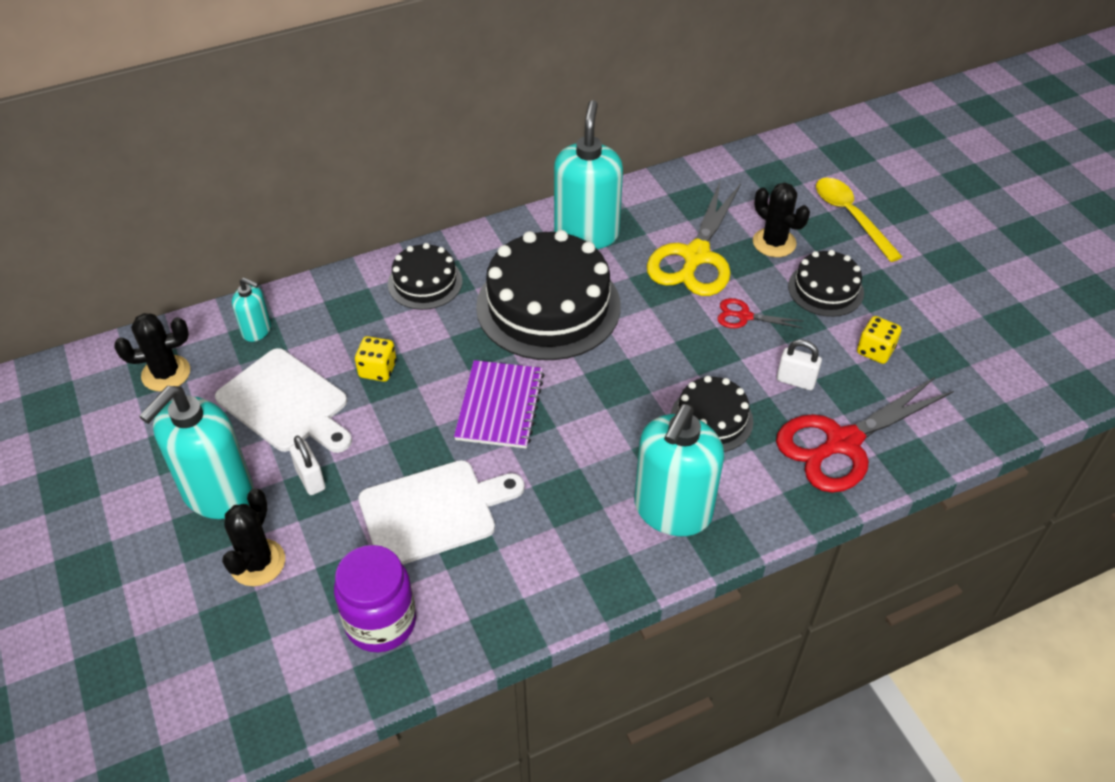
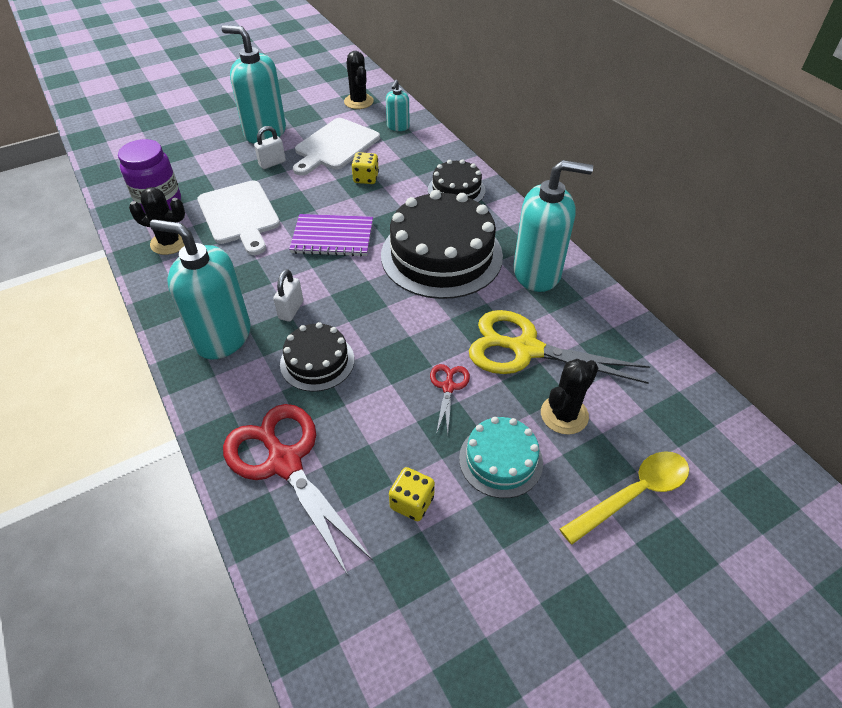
camera: 85 degrees right, 0 degrees up
(257, 563) = (212, 153): black cactus -> black cactus (170, 242)
(795, 381) = (365, 426): white padlock -> white padlock (291, 310)
(825, 289) = (500, 460): black cake -> turquoise cake

